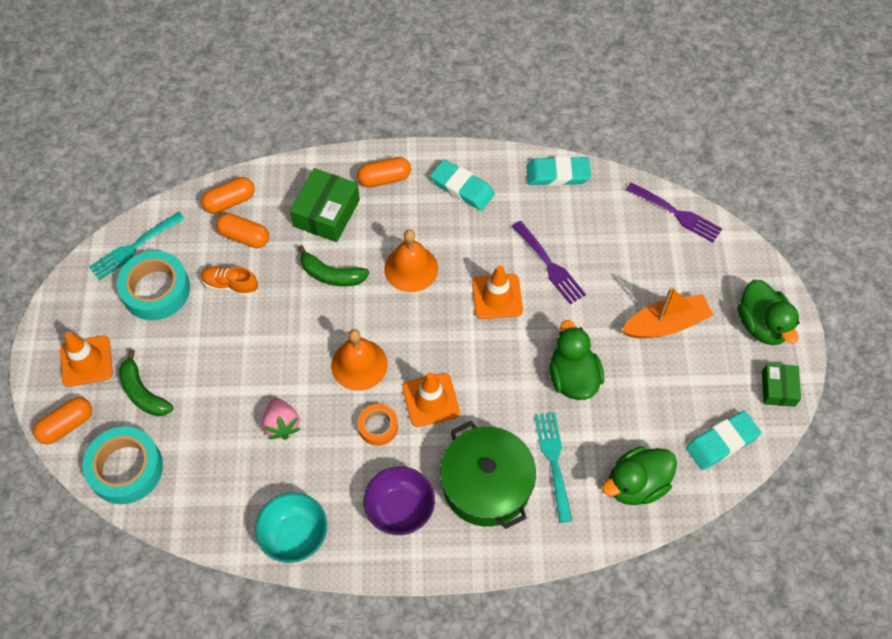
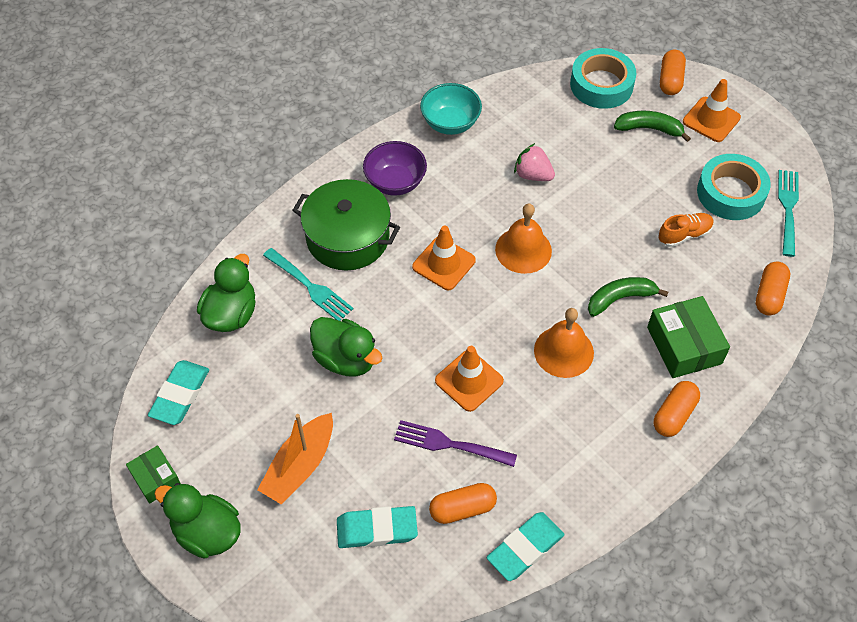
camera: 140 degrees right, 5 degrees down
(244, 237) = (721, 277): orange capsule -> orange capsule (462, 508)
(378, 427) = (464, 220): orange tape -> none
(462, 188) = (598, 461): turquoise eraser -> turquoise eraser (377, 529)
(676, 214) = (372, 596): purple fork -> none

